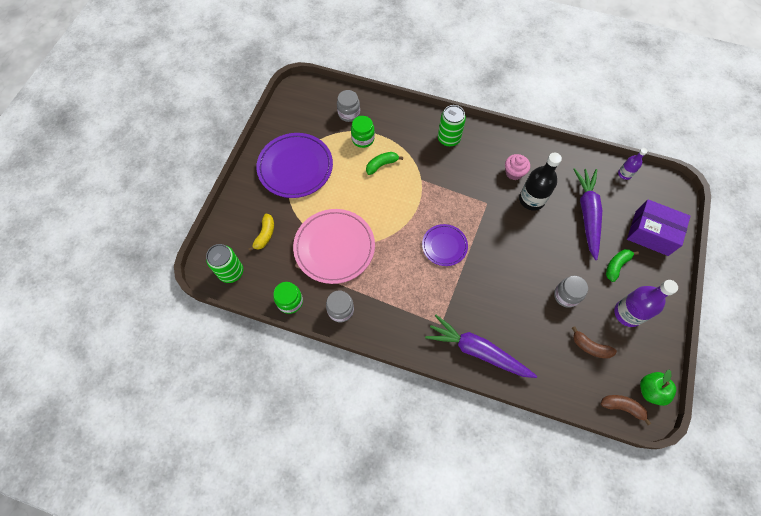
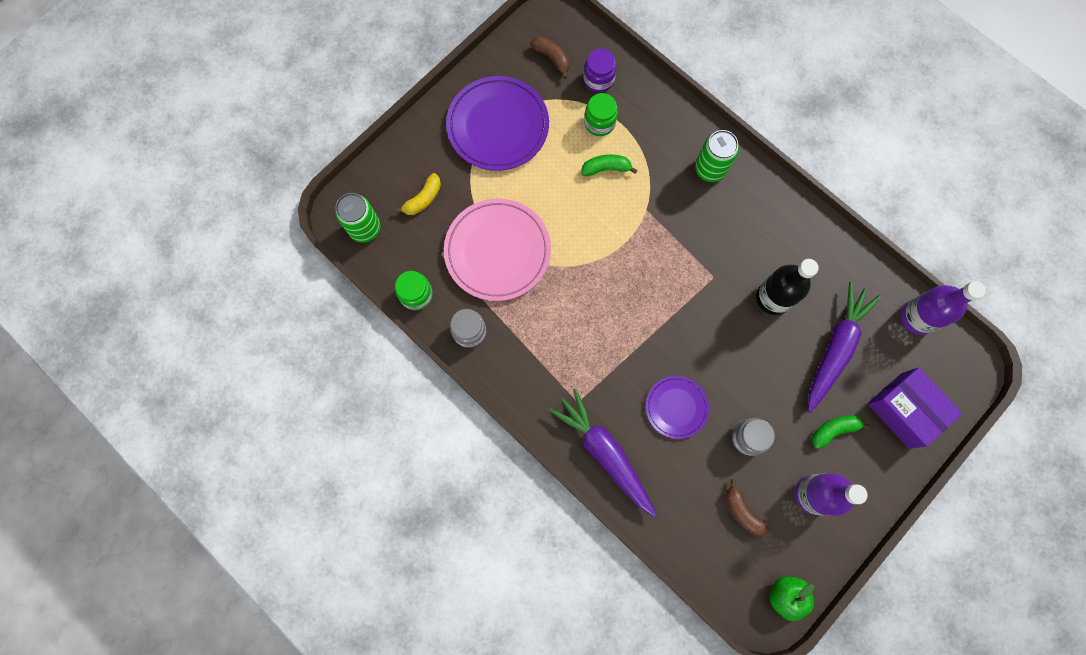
camera: 25 degrees right, 10 degrees up
(349, 113) = (598, 79): grey jar -> purple jar
(444, 246) = (631, 308): purple plate -> purple plate (676, 407)
(514, 173) = (770, 252): pink cupcake -> none
(622, 407) = (740, 597): brown banana -> brown banana (552, 58)
(624, 174) = (917, 317): purple bottle -> purple bottle, size x1.80

